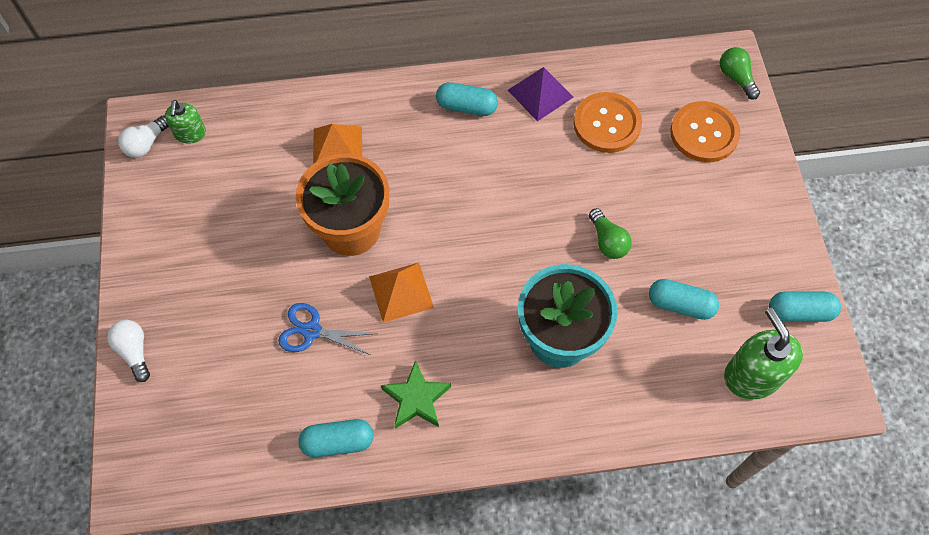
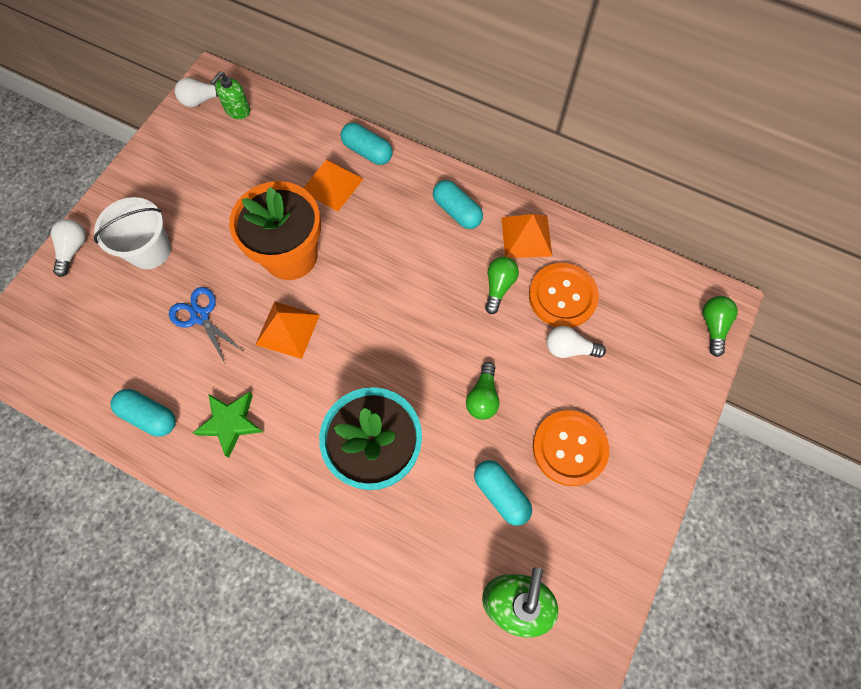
camera: 35 degrees right, 5 degrees up
(212, 305) = (150, 250): none -> white bucket
(540, 93) = (526, 236): purple pyramid -> orange pyramid
(550, 147) = (498, 287): none -> green light bulb
(644, 161) = (569, 348): none -> white light bulb
(704, 133) = (643, 357): orange button -> orange button (569, 448)
(799, 312) = (603, 576): turquoise capsule -> turquoise capsule (367, 151)

